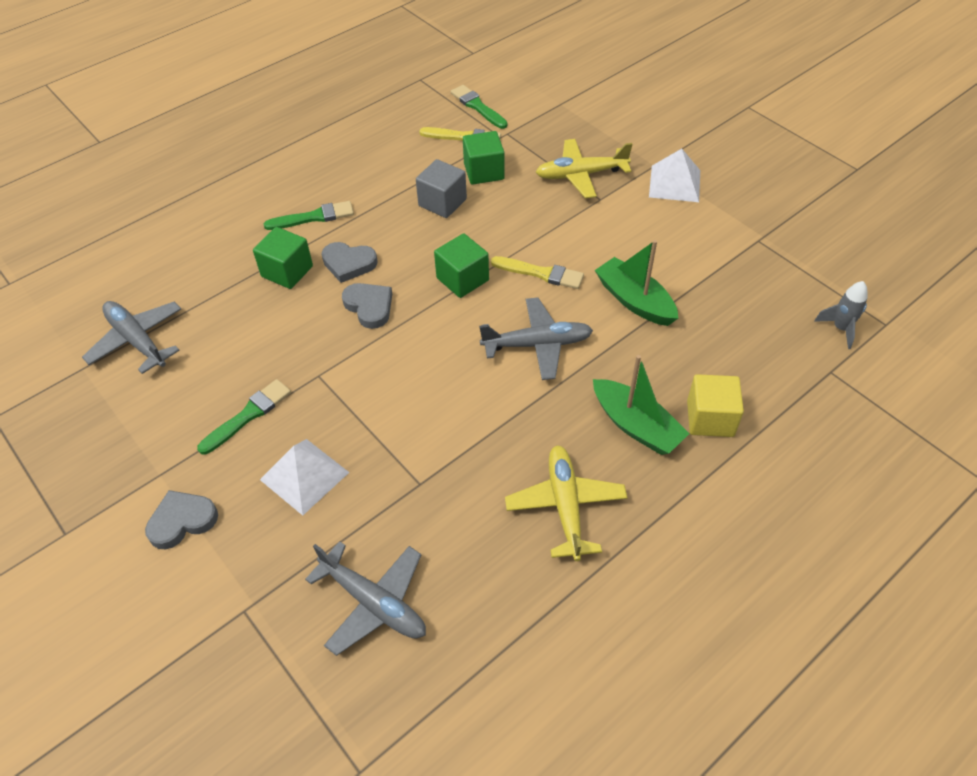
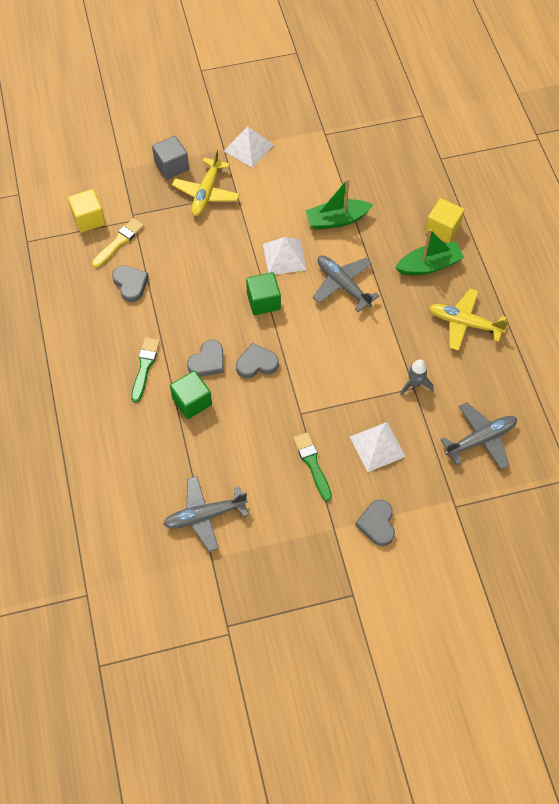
camera: 65 degrees left, 10 degrees up
(415, 166) = (130, 284): none -> grey heart
(442, 202) = (181, 283): grey cube -> grey cube (172, 166)
(477, 106) = (89, 219): green brush -> yellow cube
(484, 172) = (165, 246): green cube -> none
(537, 344) = (343, 285): grey plane -> grey plane turned 60 degrees counterclockwise
(541, 273) = (284, 257): yellow brush -> white pyramid
(840, 328) = (414, 136): grey rocket -> grey rocket (414, 384)

